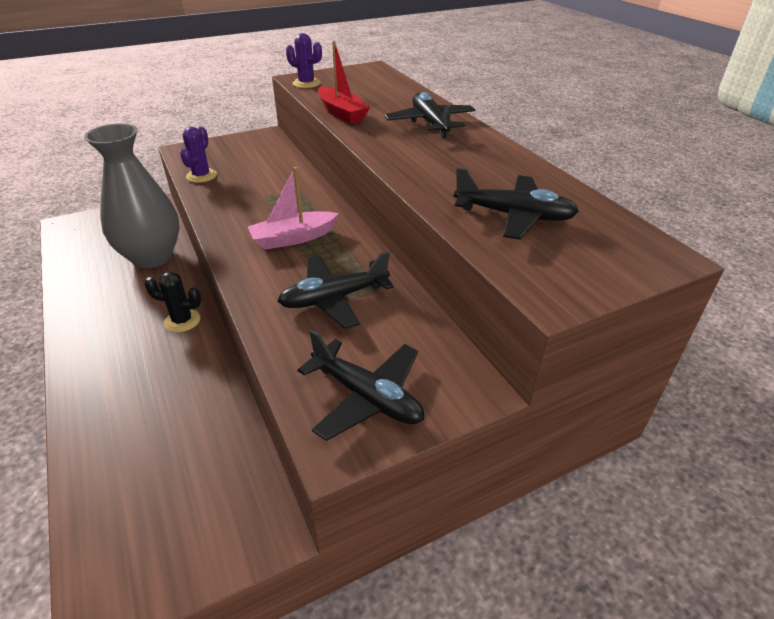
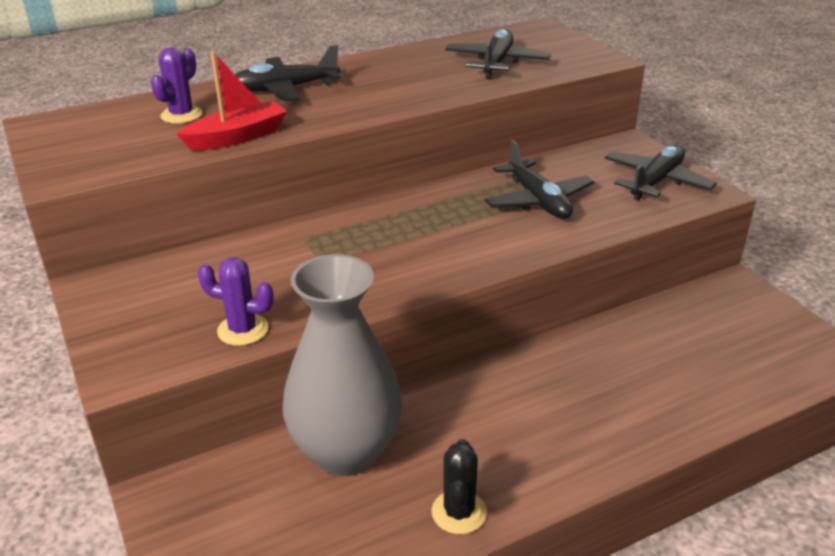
camera: 90 degrees left, 5 degrees down
(182, 321) = (498, 384): black cactus -> black cactus (459, 512)
(293, 238) = (430, 231): pink boat -> none
(306, 84) = (93, 169): purple cactus -> purple cactus (181, 115)

